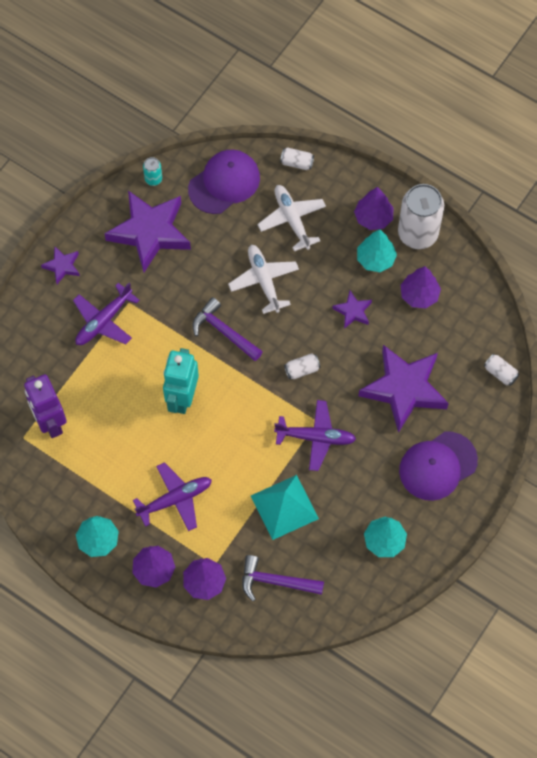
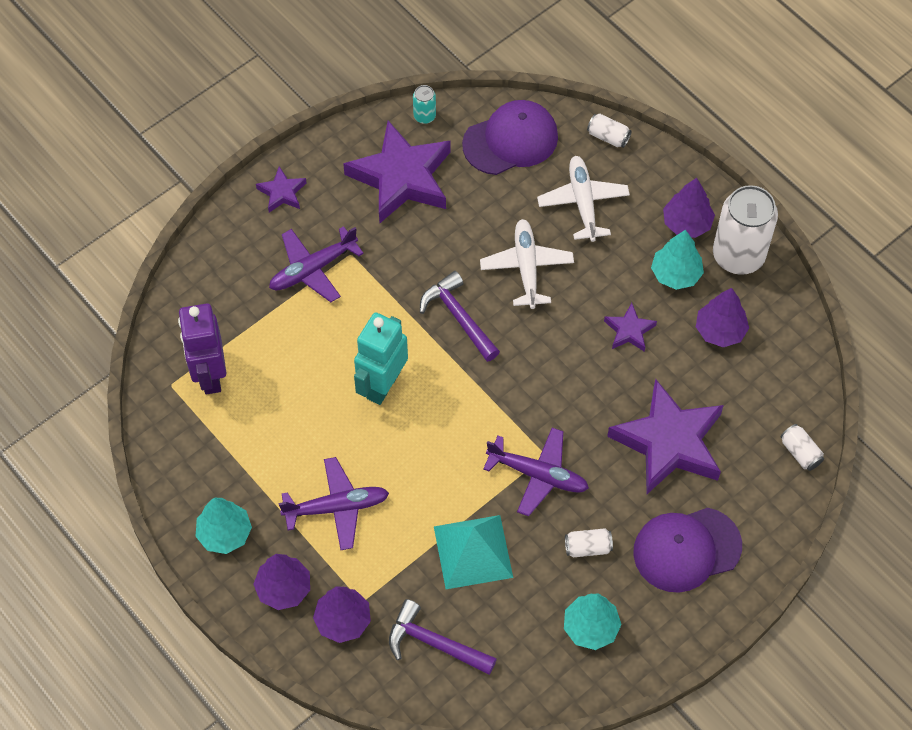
camera: 15 degrees right, 5 degrees down
(302, 370) = (544, 387): white can -> white can (588, 547)

